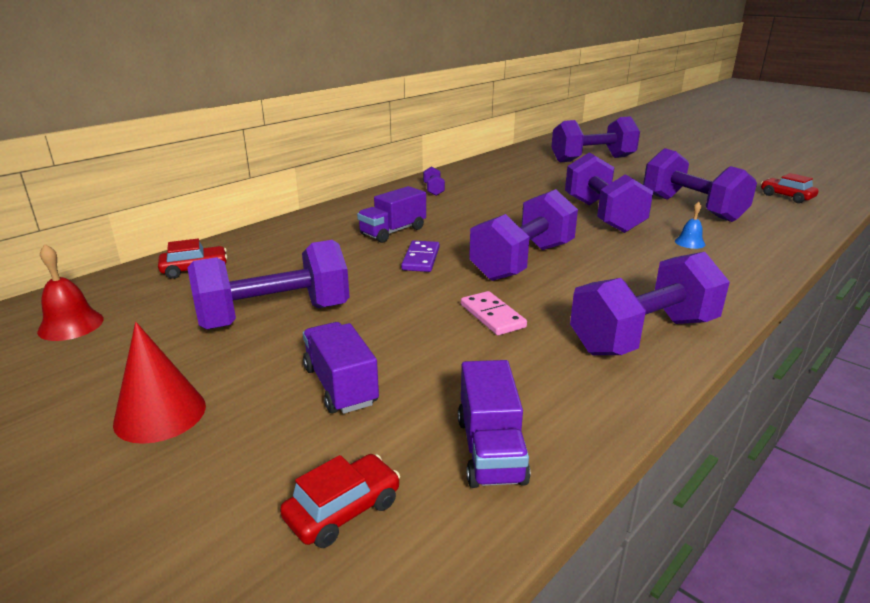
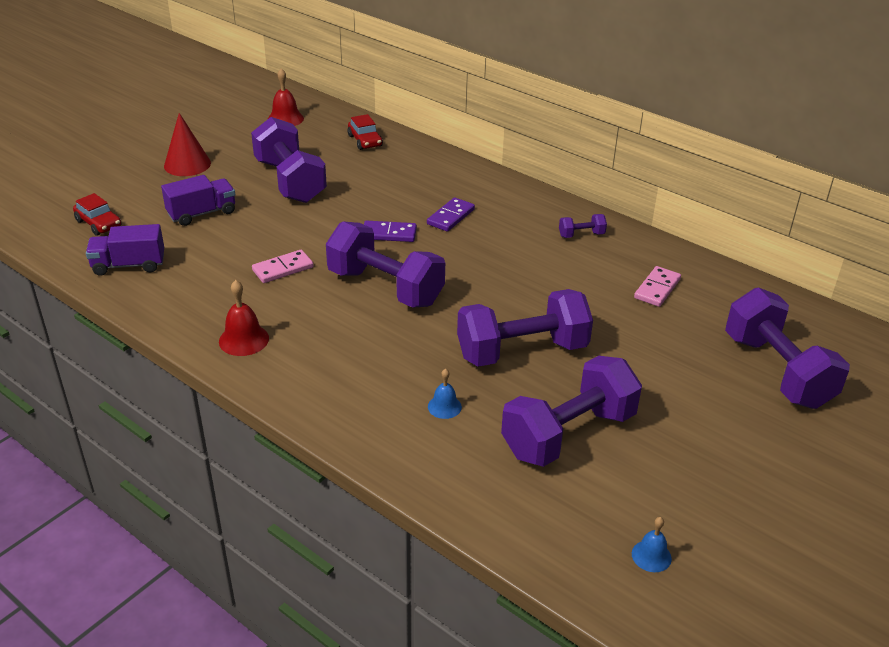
camera: 85 degrees right, 10 degrees up
(393, 231) = (451, 217): purple truck -> purple domino
(508, 176) = (657, 289): none -> pink domino
(643, 336) = (244, 339): purple dumbbell -> red bell
(786, 197) = (651, 556): red car -> blue bell

